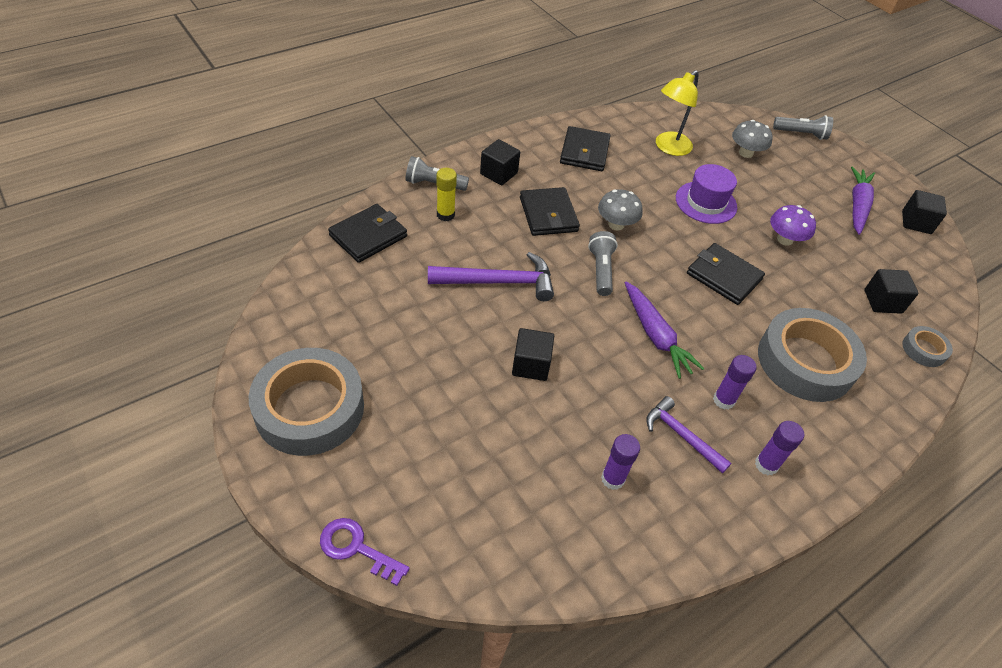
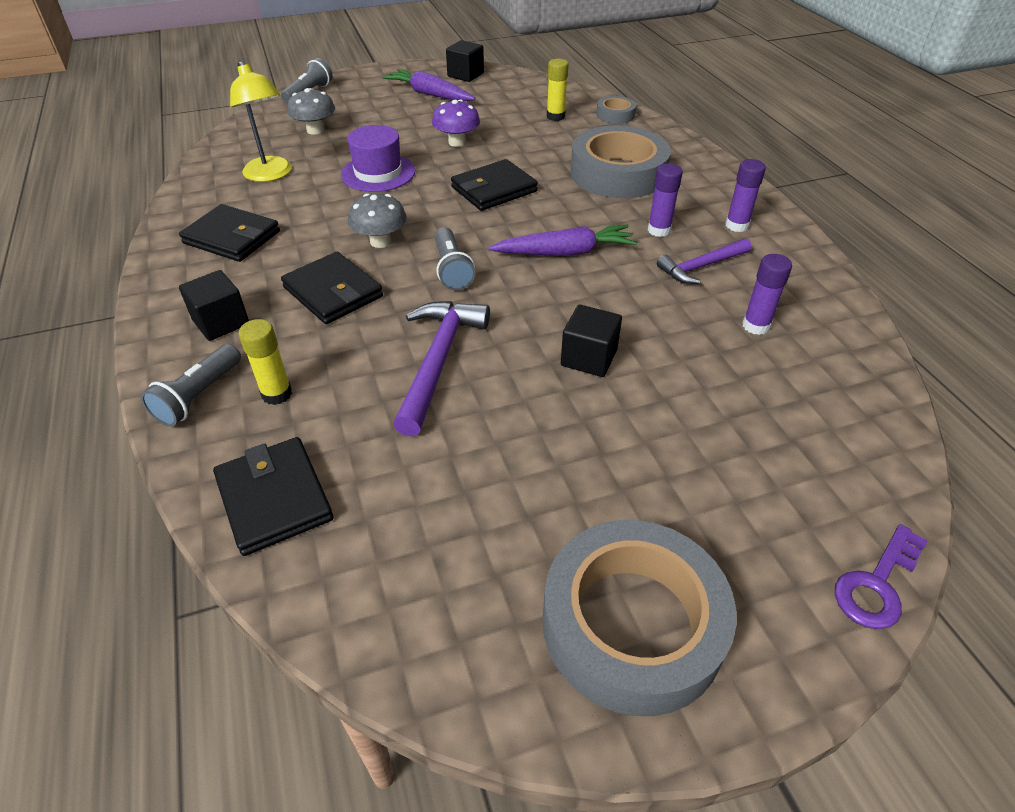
camera: 70 degrees left, 5 degrees down
(548, 214) = (333, 292): black wallet -> black wallet turned 45 degrees clockwise
(601, 270) = (452, 269): grey flashlight -> grey flashlight turned 120 degrees counterclockwise
(882, 301) = (555, 117): black cube -> yellow glue stick

